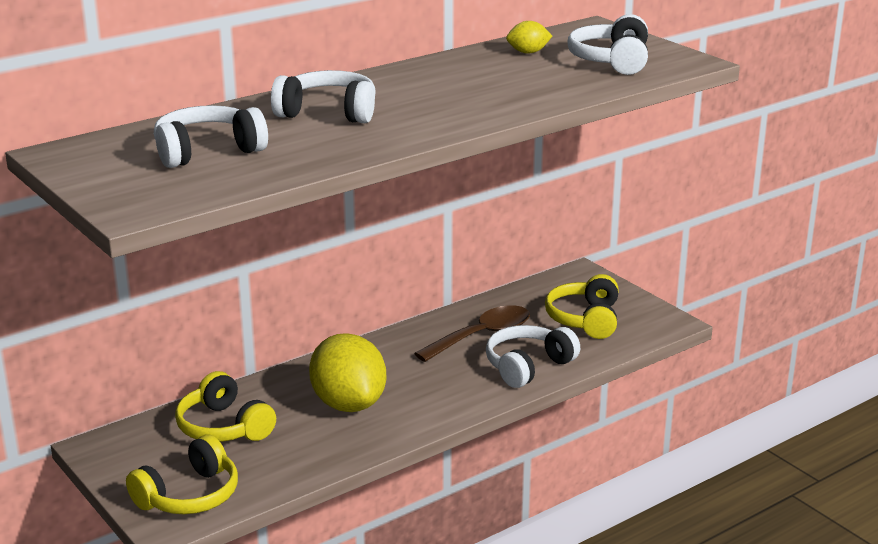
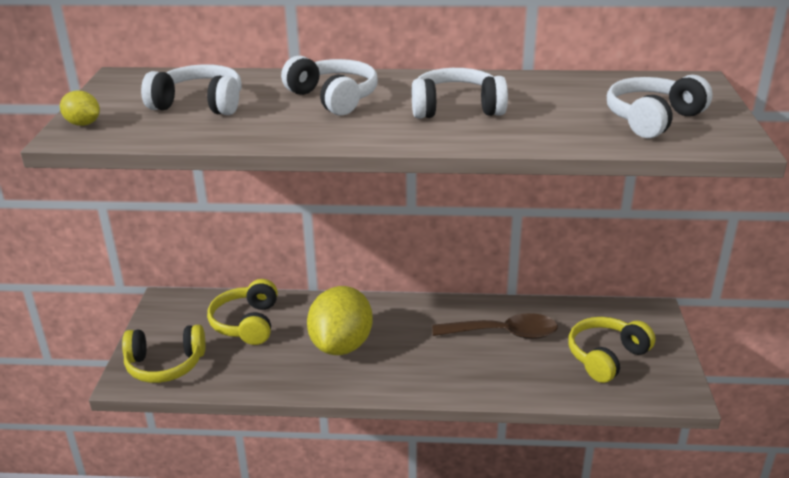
camera: 40 degrees right, 5 degrees up
(528, 52) = (588, 90): yellow lemon -> yellow lemon (83, 124)
(528, 366) = (507, 378): white headphones -> white headphones (456, 108)

